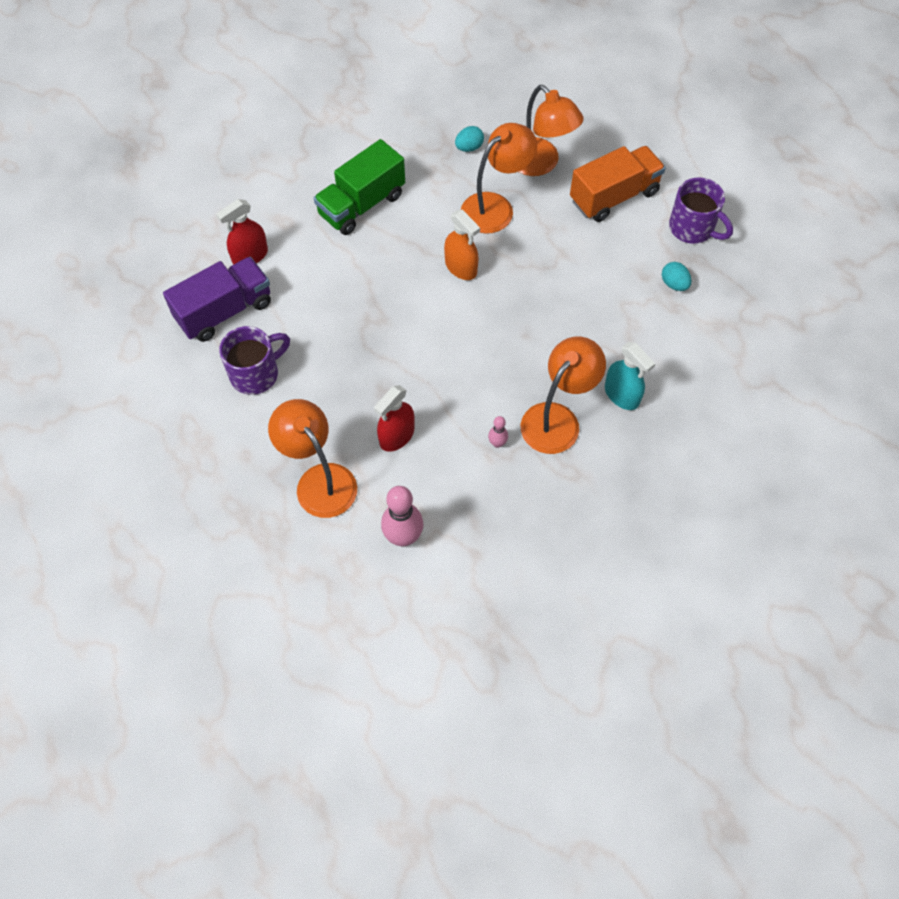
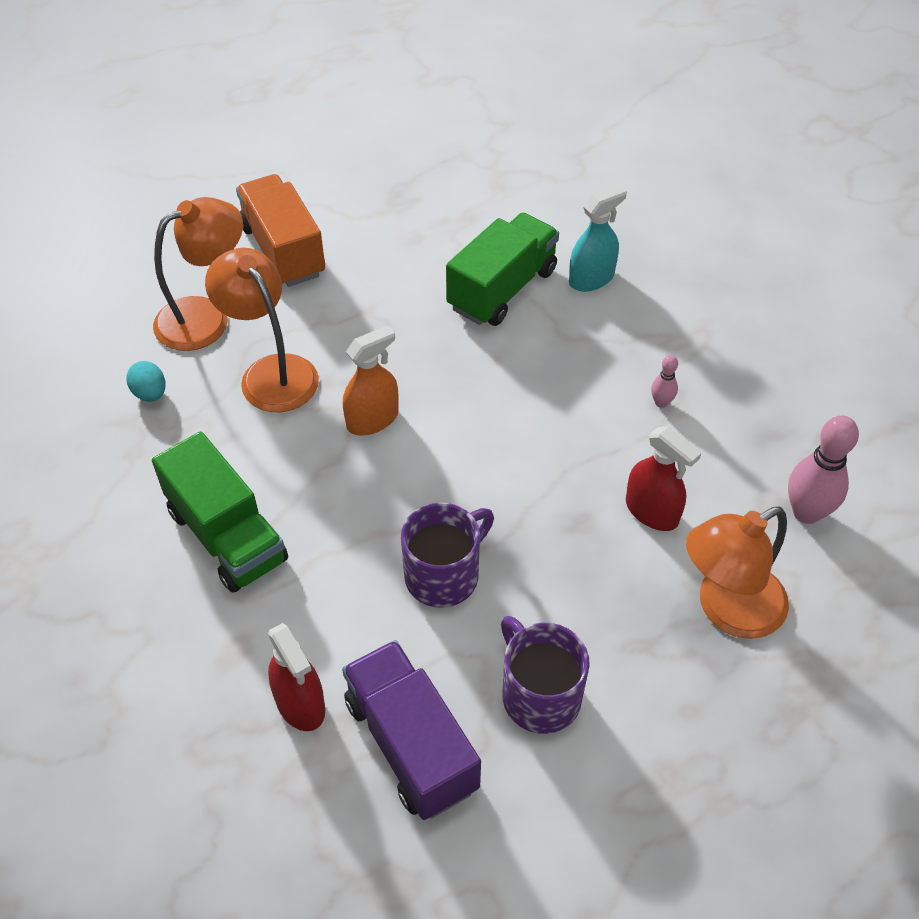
camera: 85 degrees left, 10 degrees down
(557, 419) = (624, 340): orange lamp -> none
(598, 335) = (502, 289): none -> green truck
(674, 284) = (433, 214): turquoise egg -> none
(692, 228) = (351, 187): purple mug -> purple mug (444, 575)

